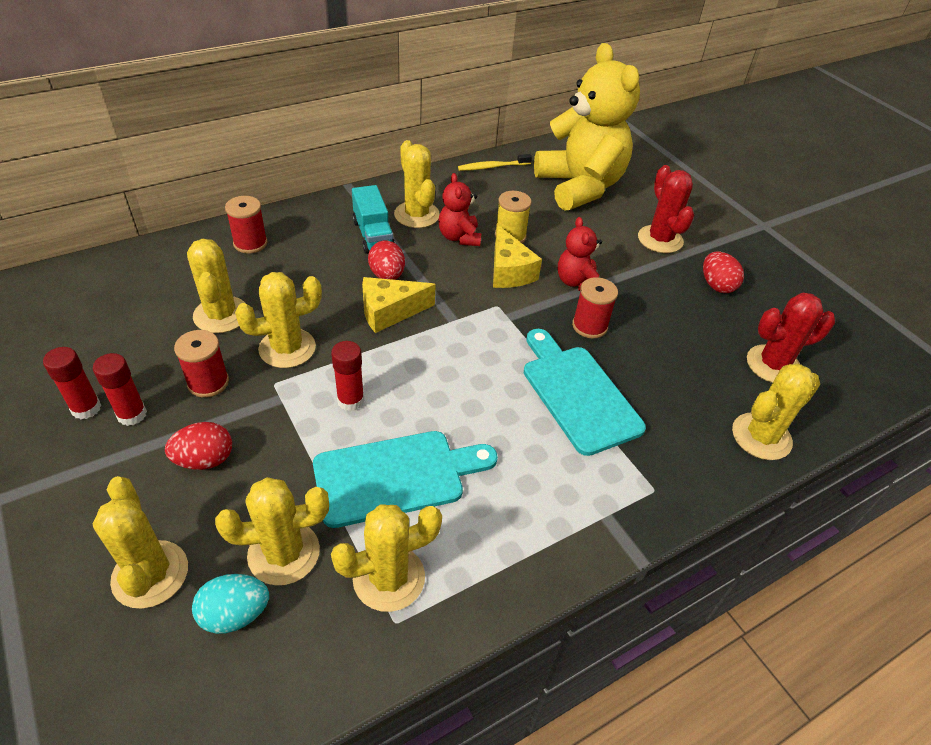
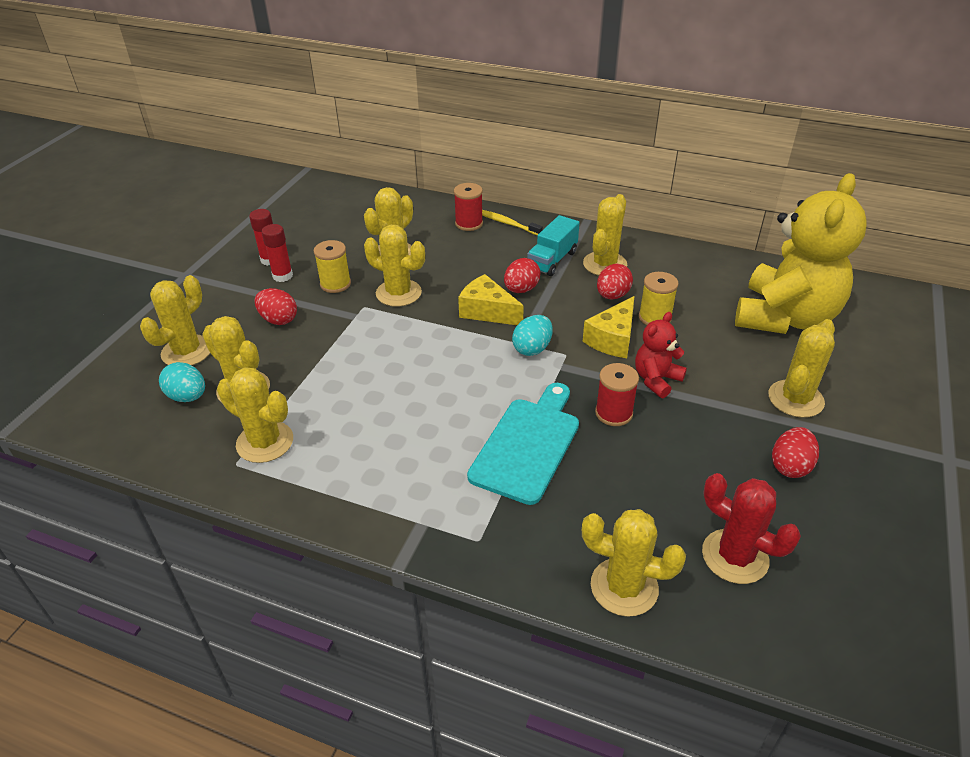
camera: 55 degrees right, 5 degrees down
(208, 382) = (335, 284): red spool -> yellow spool
(350, 400) = (386, 343): red glue stick -> none
(395, 477) = (345, 399): turquoise cutting board -> none
(459, 237) = (612, 295): red teddy bear -> red egg
(469, 318) = (532, 348): none -> turquoise egg
(492, 167) = (725, 263): yellow toothbrush -> yellow toothbrush (507, 223)
(660, 239) = (795, 399): red cactus -> yellow cactus

